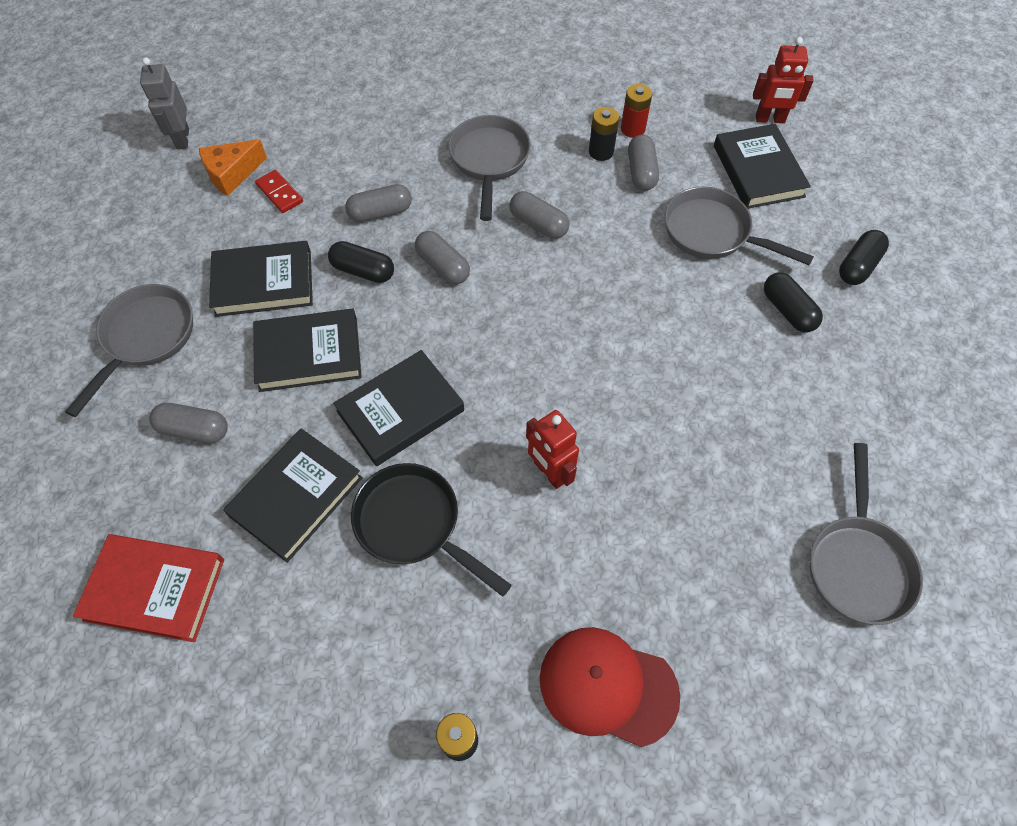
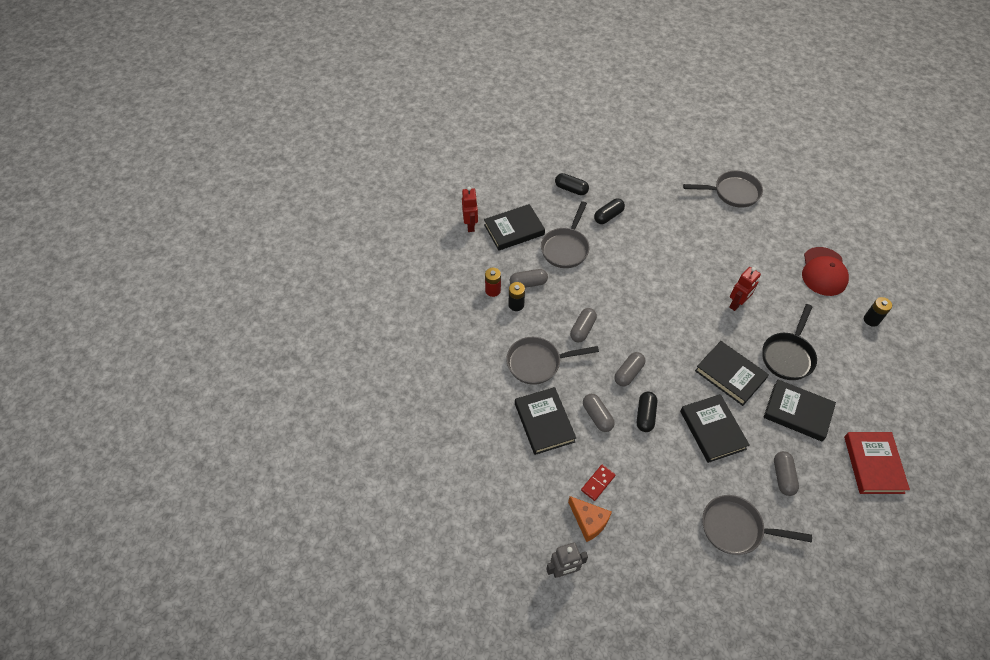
camera: 100 degrees left, 5 degrees down
(263, 283) = (672, 470): black book -> black book (544, 422)

